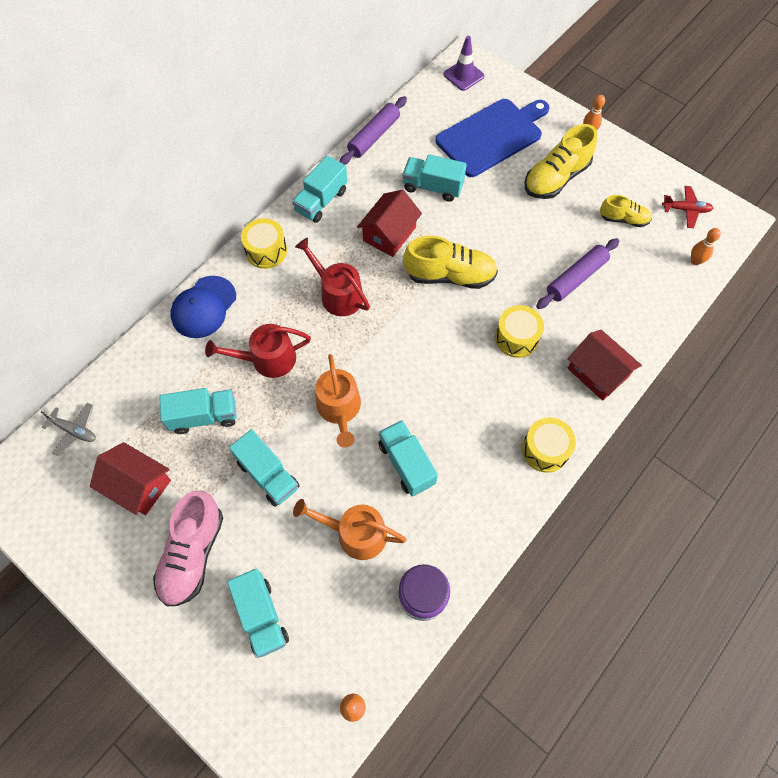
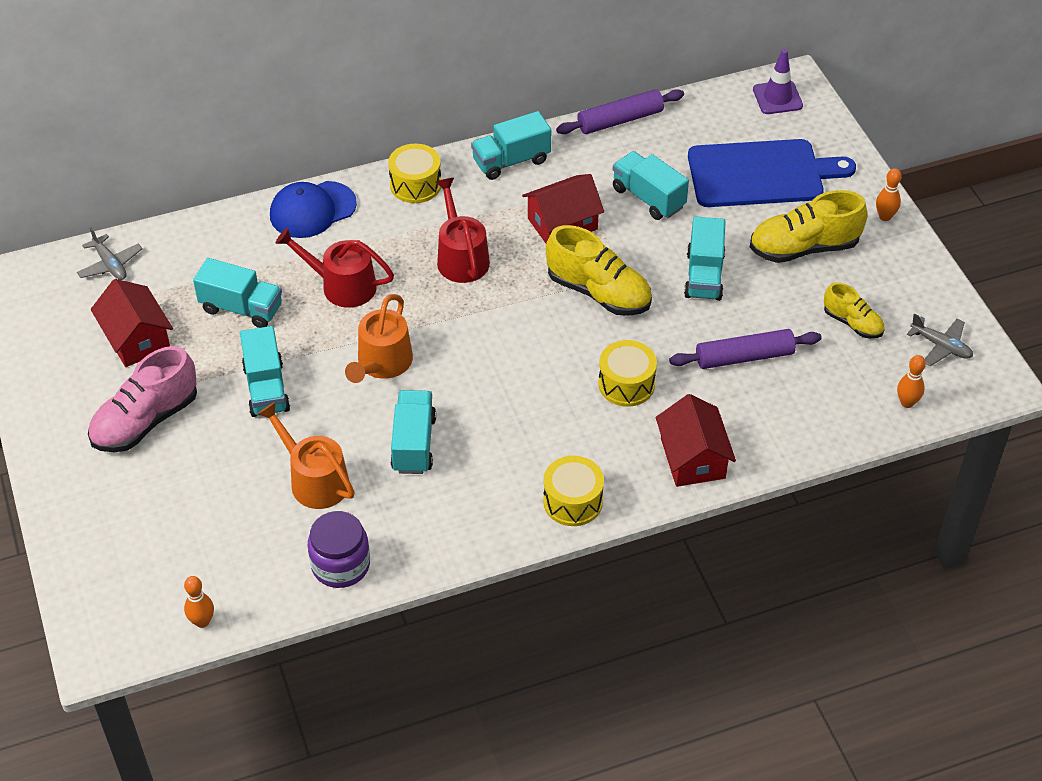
camera: 30 degrees right, 15 degrees down
(261, 616) = (172, 504): turquoise truck -> turquoise truck (704, 275)
(686, 210) = (941, 346): red plane -> grey plane

